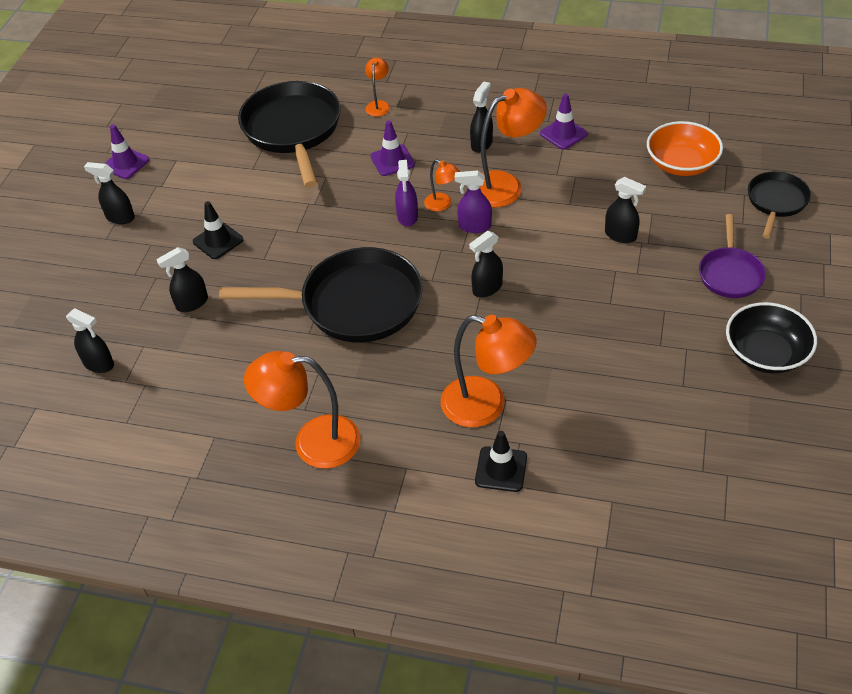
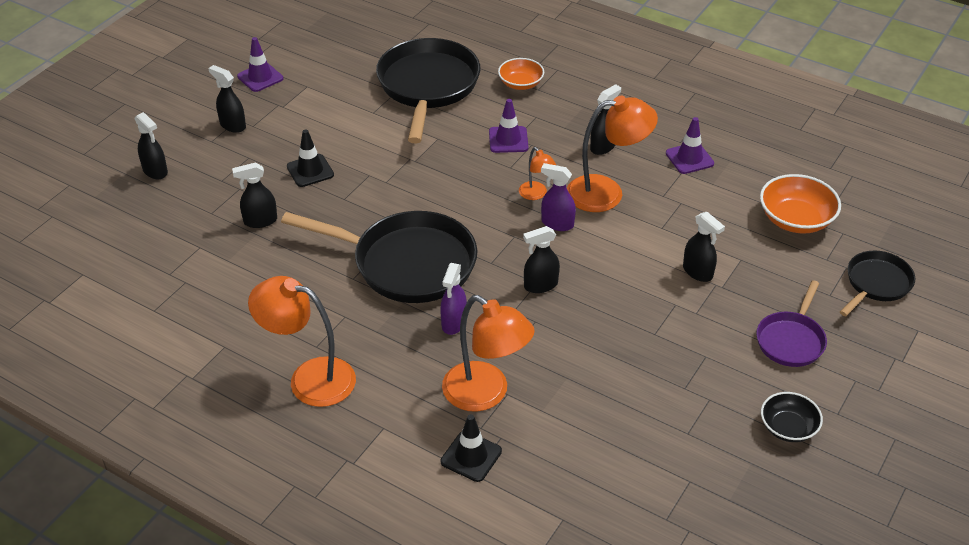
camera: 15 degrees right, 5 degrees down
(99, 364) = (154, 252): black spray bottle -> black spray bottle (155, 171)
(378, 105) = (520, 83): orange lamp -> orange bowl
(407, 217) = (497, 197): purple spray bottle -> purple spray bottle (454, 323)
(765, 353) = (788, 427): black bowl -> black bowl, size x0.65

